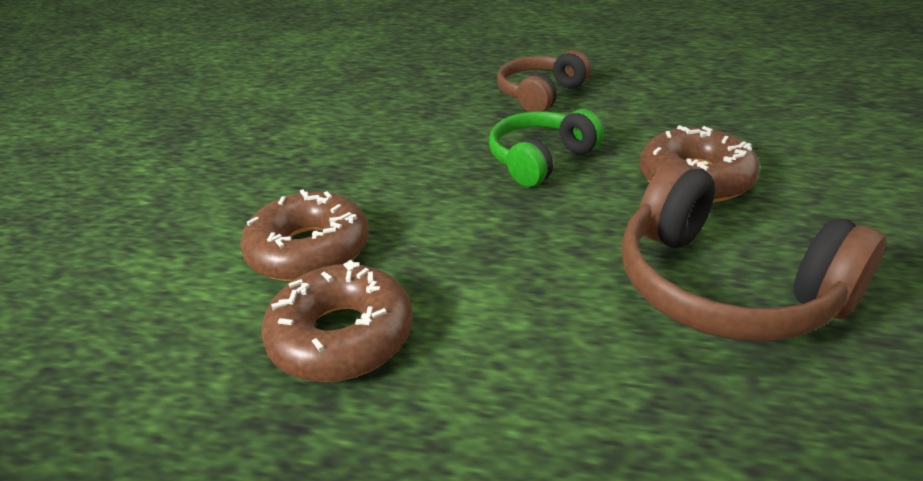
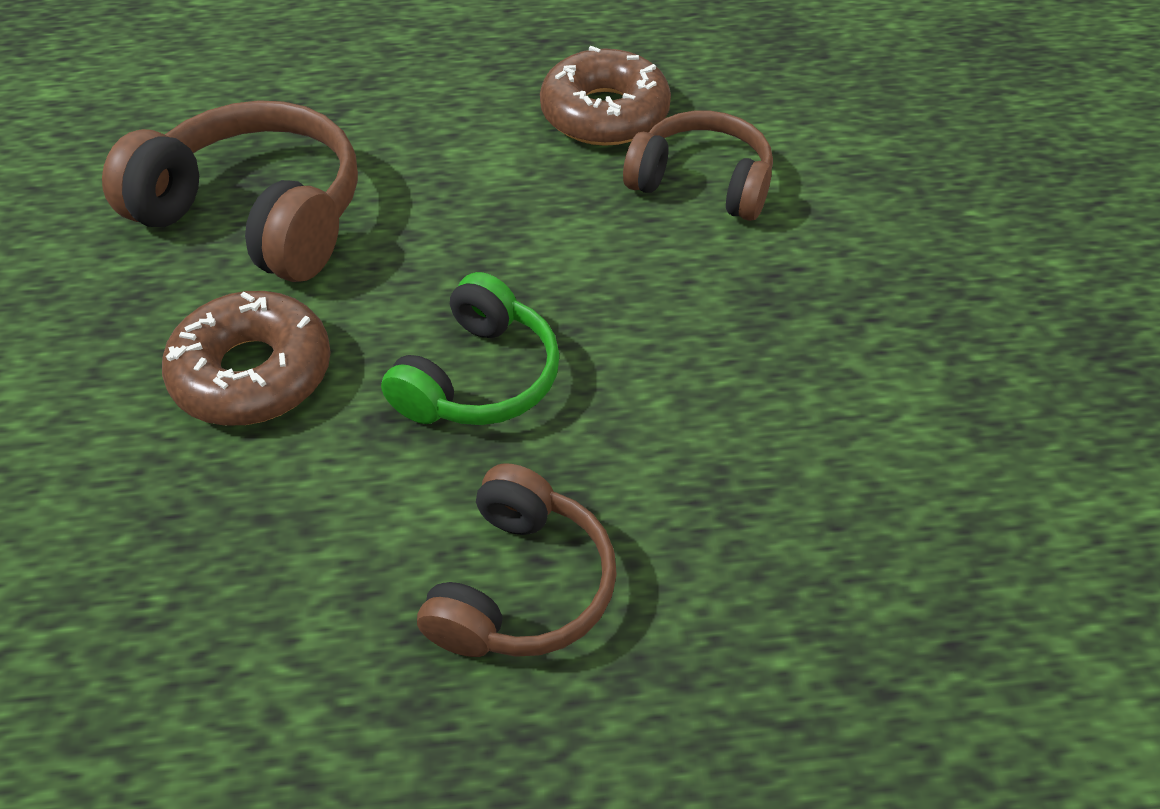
camera: 160 degrees right, 15 degrees up
(309, 250) = (702, 183): brown donut -> brown headphones

